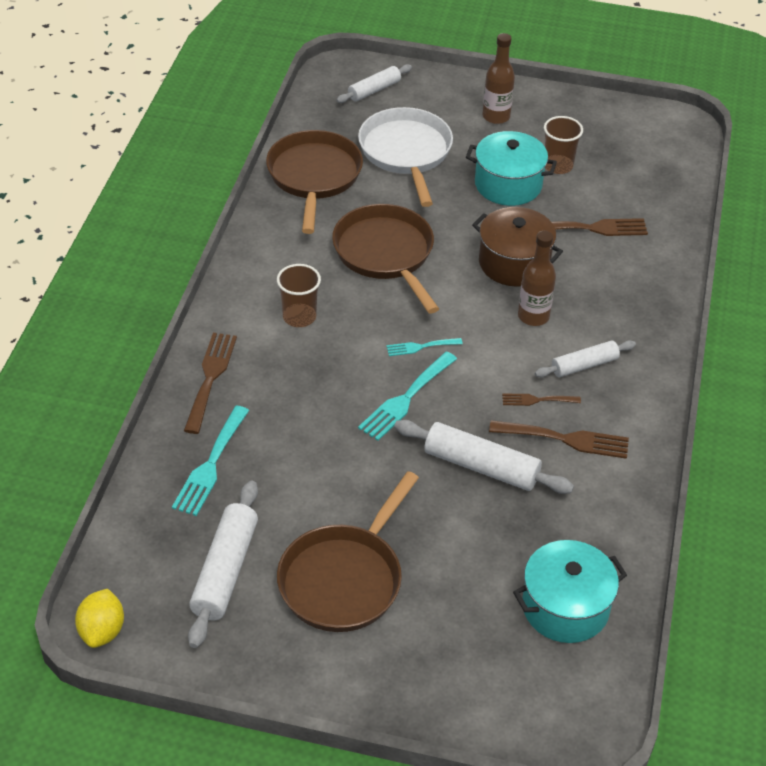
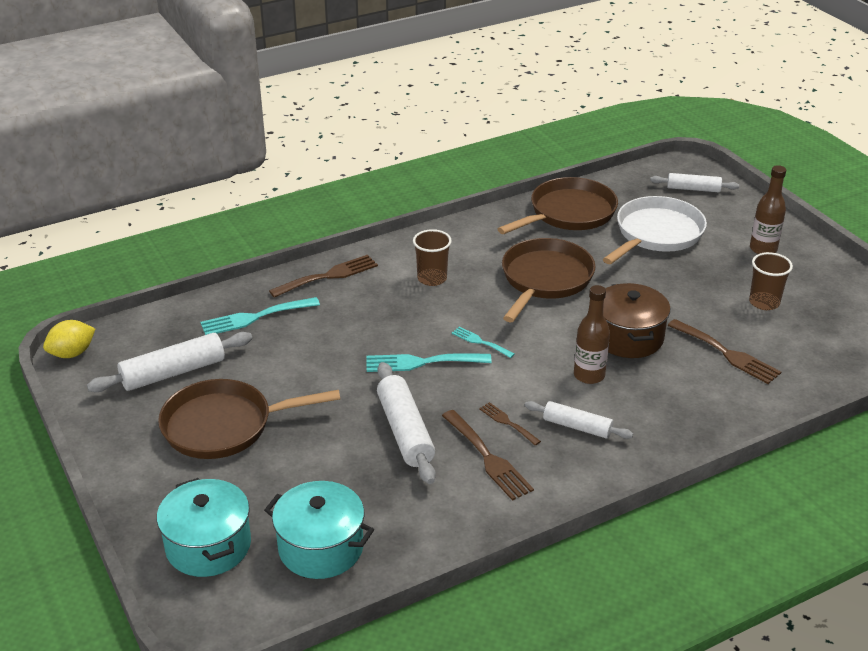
camera: 50 degrees right, 10 degrees down
(508, 184) = (703, 292): turquoise pot -> turquoise pot (208, 545)

